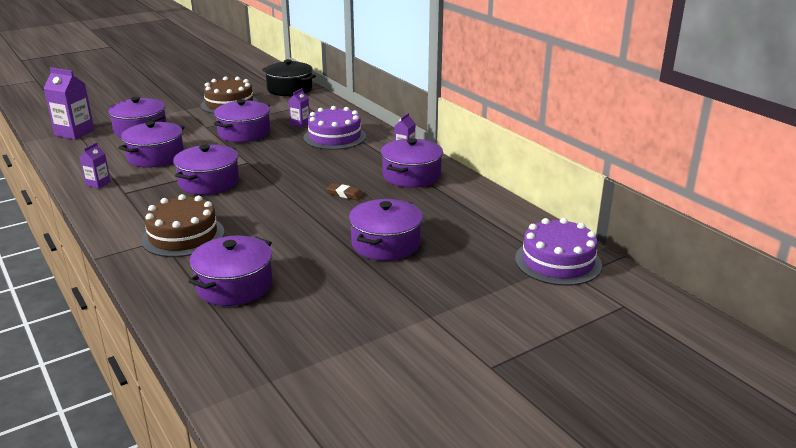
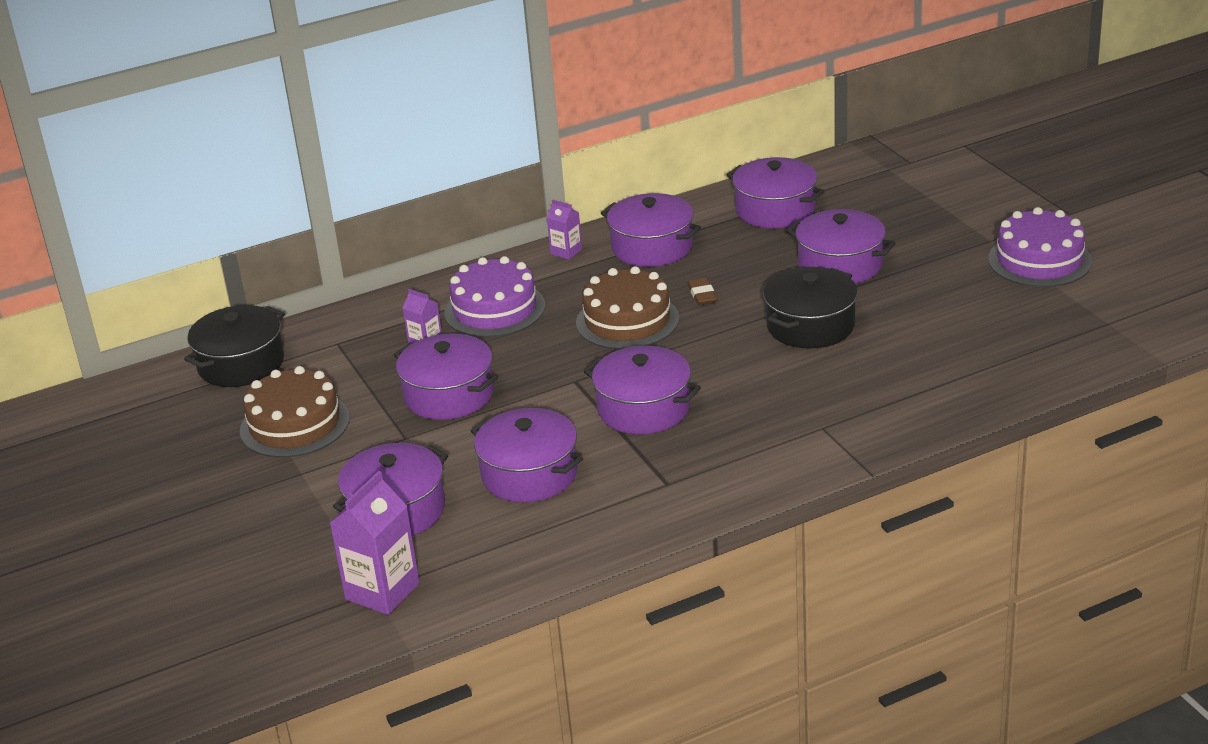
camera: 80 degrees left, 5 degrees up
(98, 183) = (628, 516): purple carton -> none
(183, 236) = (812, 410): brown cake -> brown cake (627, 320)
(234, 285) = (937, 359): purple pot -> purple pot (775, 210)
(296, 233) = (810, 326): none -> black pot
(345, 194) = (702, 295): brown eraser -> brown eraser turned 45 degrees counterclockwise
(558, 261) = (882, 169): purple cake -> purple cake (1039, 260)

